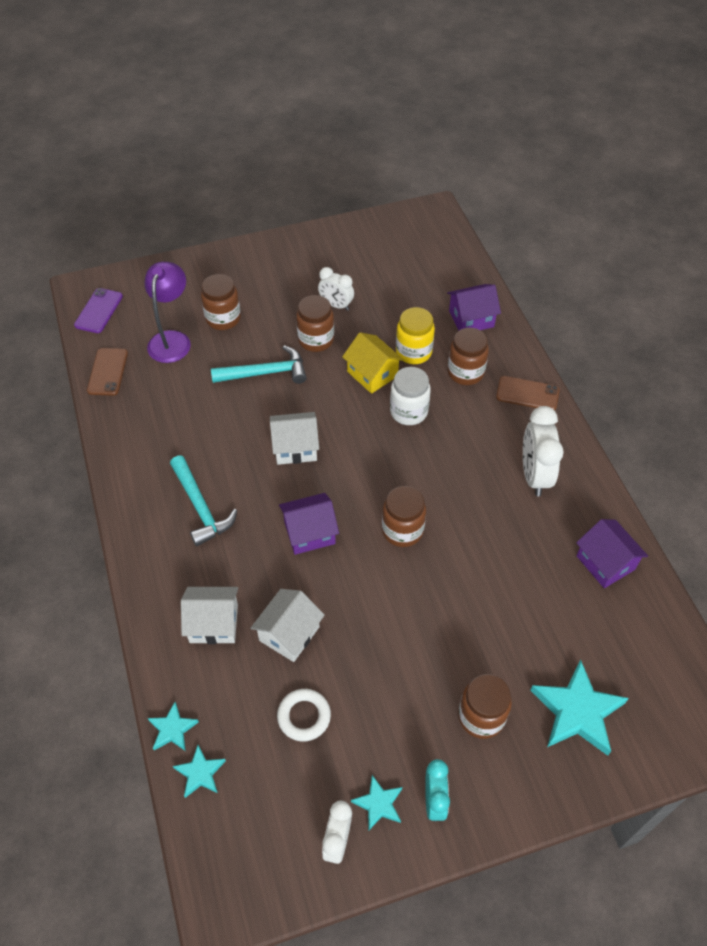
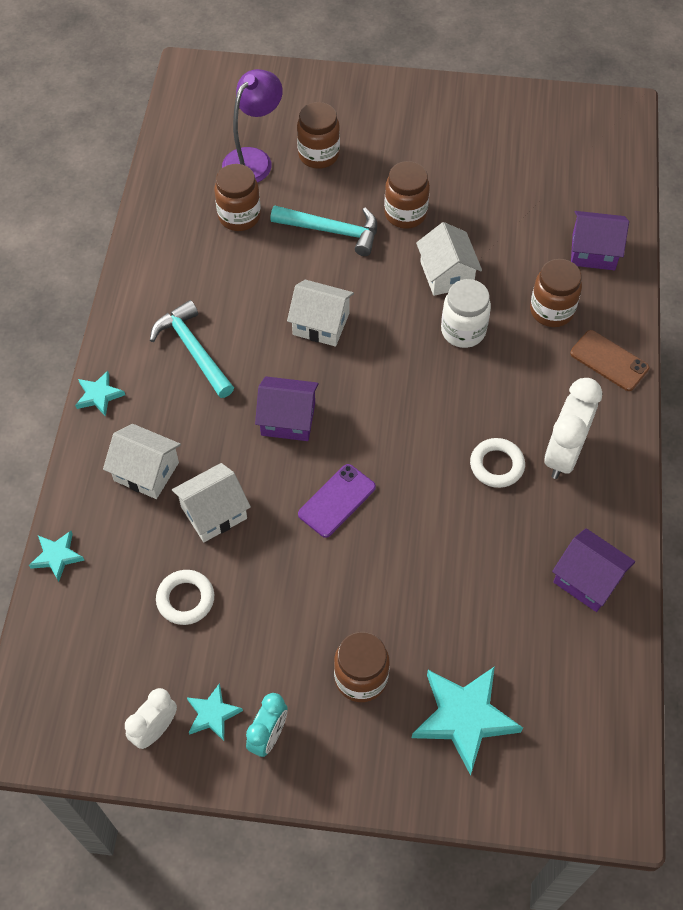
camera: 25 degrees right, 5 degrees up
(99, 311) = (195, 101): purple phone -> purple phone (337, 501)
(107, 372) = (172, 171): brown phone -> none
(200, 773) = (61, 608): turquoise star -> turquoise star (99, 395)
(201, 507) = (193, 349): turquoise hammer -> turquoise hammer turned 150 degrees clockwise
(336, 305) = (448, 182): white clock -> none
(372, 374) = (446, 274): yellow house -> white house
(402, 530) = (385, 456): brown jar -> brown jar (239, 216)
(413, 352) = (506, 266): yellow jar -> none
(490, 503) = (496, 465): none -> white ring
(605, 562) = (587, 579): purple house -> purple house turned 45 degrees counterclockwise

